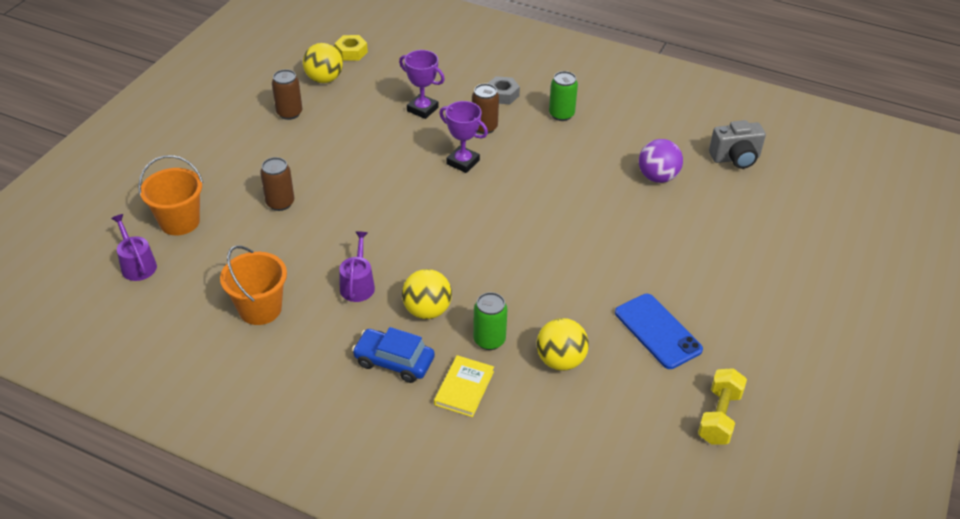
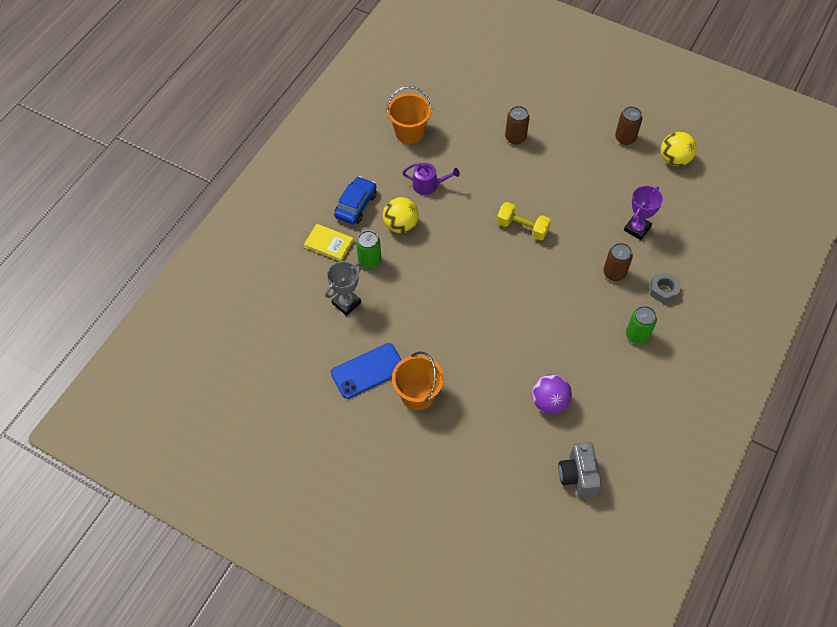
camera: 95 degrees right, 15 degrees up
(137, 265) = (454, 66): purple watering can -> none
(180, 221) = (496, 83): orange bucket -> orange bucket (417, 395)
(351, 52) = (718, 177): yellow nut -> none
(463, 162) = (566, 255): purple trophy -> none
(560, 360) = (346, 303): yellow ball -> grey trophy
(719, 416) = (284, 397): yellow dumbbell -> yellow dumbbell (522, 227)

